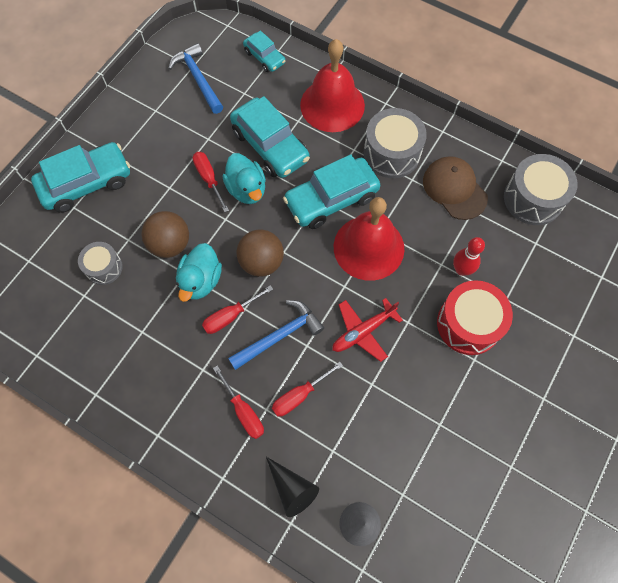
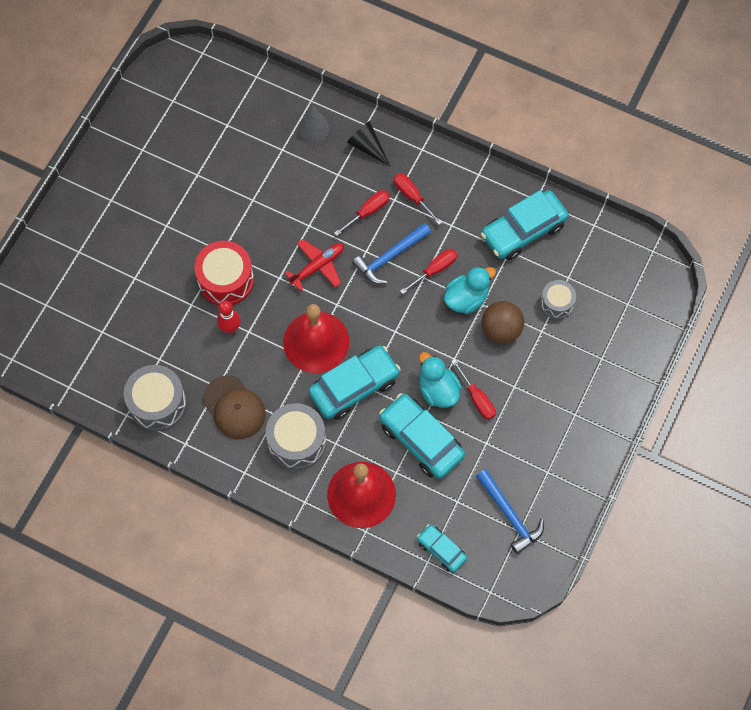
camera: 175 degrees right, 0 degrees up
(86, 183) = (596, 384): turquoise car -> turquoise car (523, 230)
(201, 280) = (466, 298): turquoise duck -> turquoise duck turned 45 degrees clockwise
(261, 262) = (414, 320): brown ball -> none

